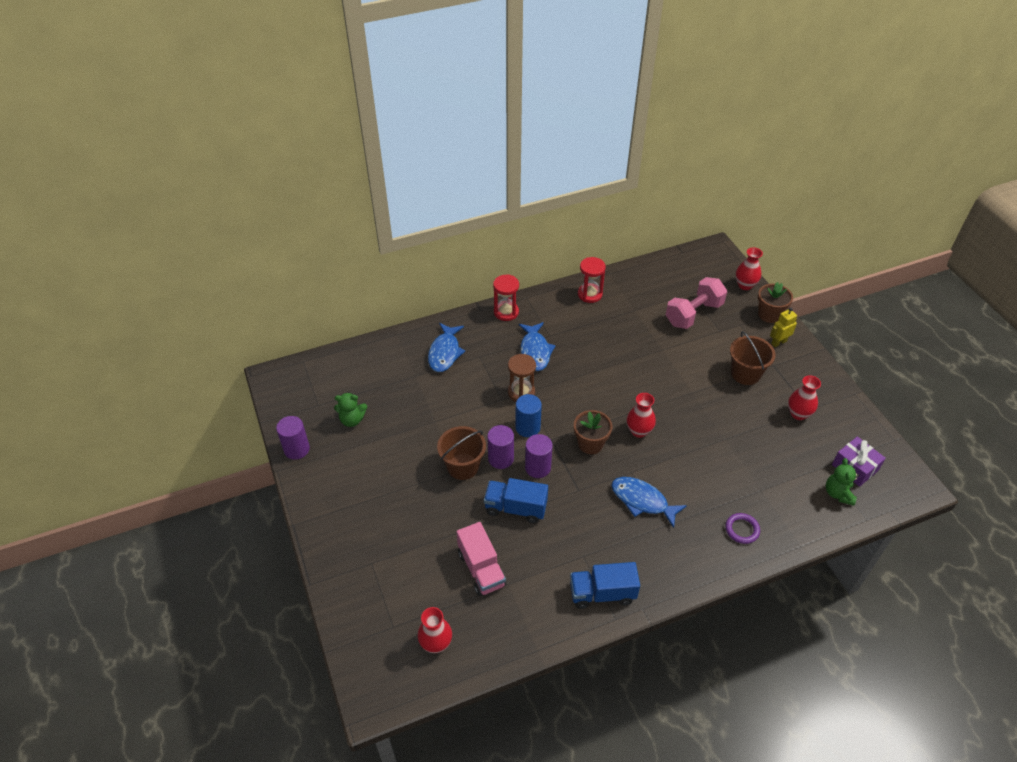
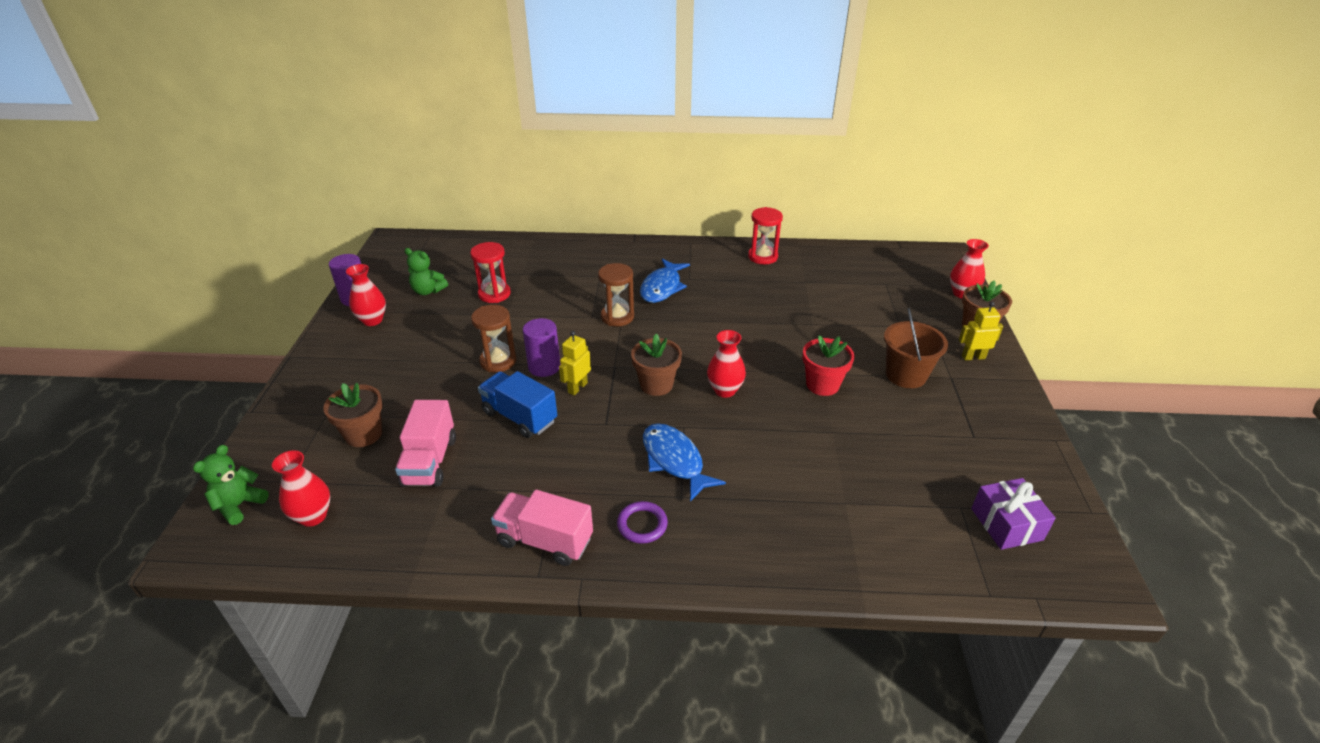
camera: 25 degrees right, 10 degrees down
(415, 567) = (363, 434): none -> brown flower pot
(445, 353) = (567, 264): blue fish -> none
(463, 466) = (498, 361): brown bucket -> brown hourglass
(506, 312) = (658, 249): red hourglass -> red hourglass (494, 294)
(527, 427) = (598, 348): blue cylinder -> none
(538, 467) = (577, 387): purple cylinder -> yellow robot
(602, 593) = (545, 540): blue truck -> pink truck
(693, 314) = (876, 302): pink dumbbell -> none
(698, 402) = (822, 385): none -> red flower pot
(742, 529) = (785, 539): purple ring -> purple ring (642, 524)
(798, 414) = (955, 437): red vase -> red vase (372, 320)
(838, 493) = (960, 547): green teddy bear -> green teddy bear (239, 505)

